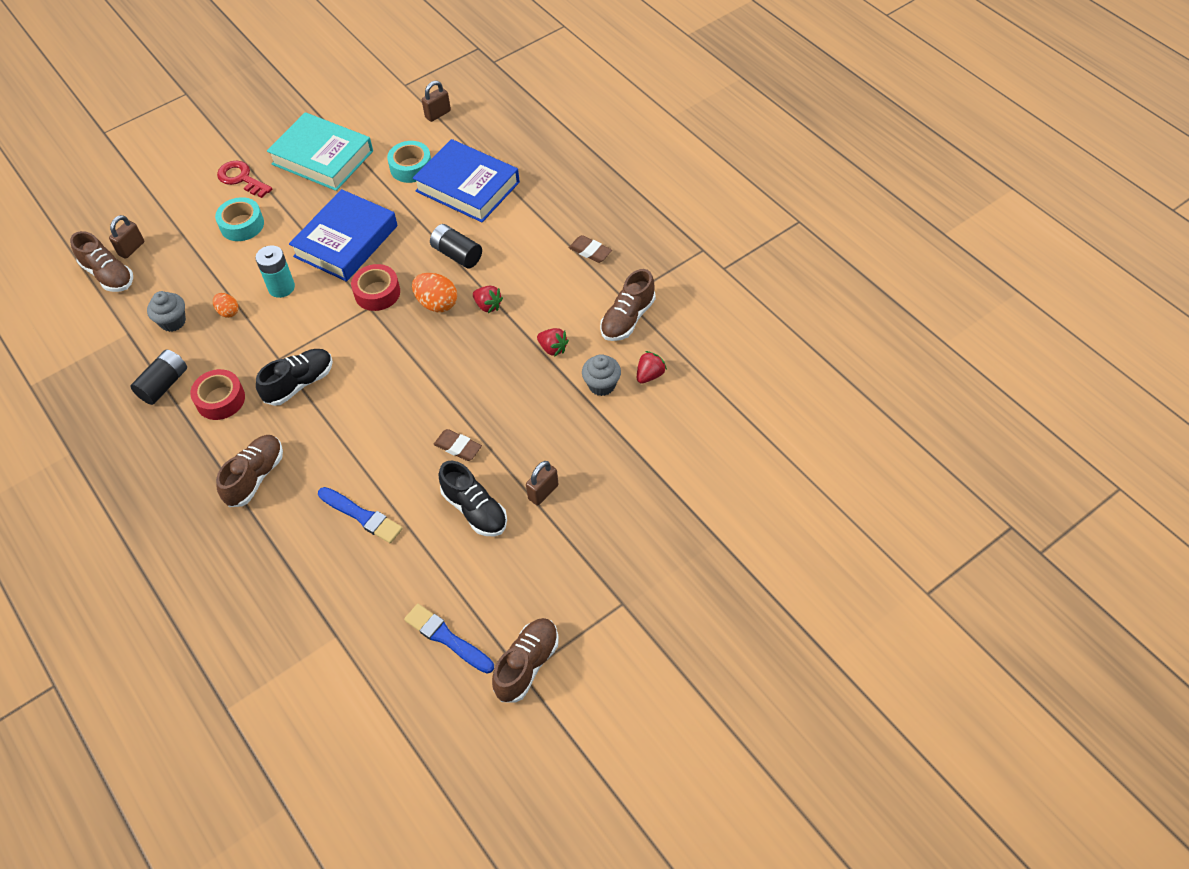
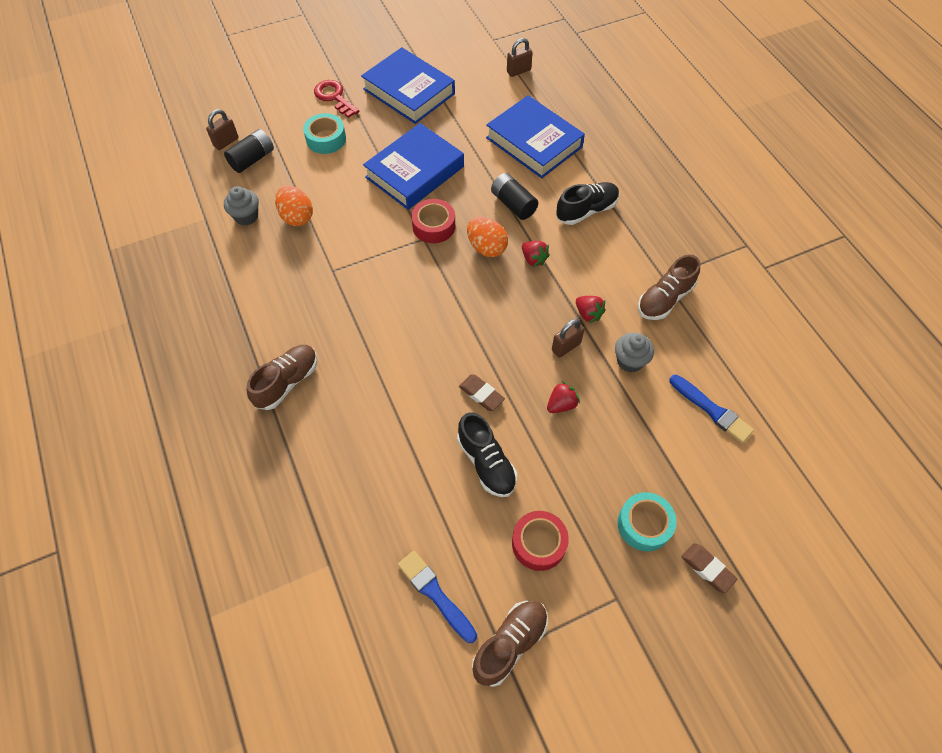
camera: 10 degrees right, 5 degrees up
(108, 275) = (201, 162): brown shoe -> none
(164, 384) = (225, 274): black battery -> black battery (252, 159)
(220, 399) = (272, 299): red tape -> red tape (539, 543)
(228, 312) = (297, 217): orange egg -> orange egg, size x1.66
(281, 287) = (348, 204): turquoise battery -> none
(299, 384) = (346, 299): black shoe -> black shoe (586, 211)
(322, 157) = (409, 91): turquoise book -> blue book
(362, 516) = (377, 444): blue brush -> blue brush (712, 410)
(411, 167) = (486, 115): turquoise tape -> turquoise tape (644, 524)
(543, 492) = (556, 459): brown padlock -> brown padlock (566, 347)
(590, 251) = (638, 225): brown eraser -> brown eraser (707, 568)
(650, 375) = (678, 361): red strawberry -> red strawberry (561, 404)

